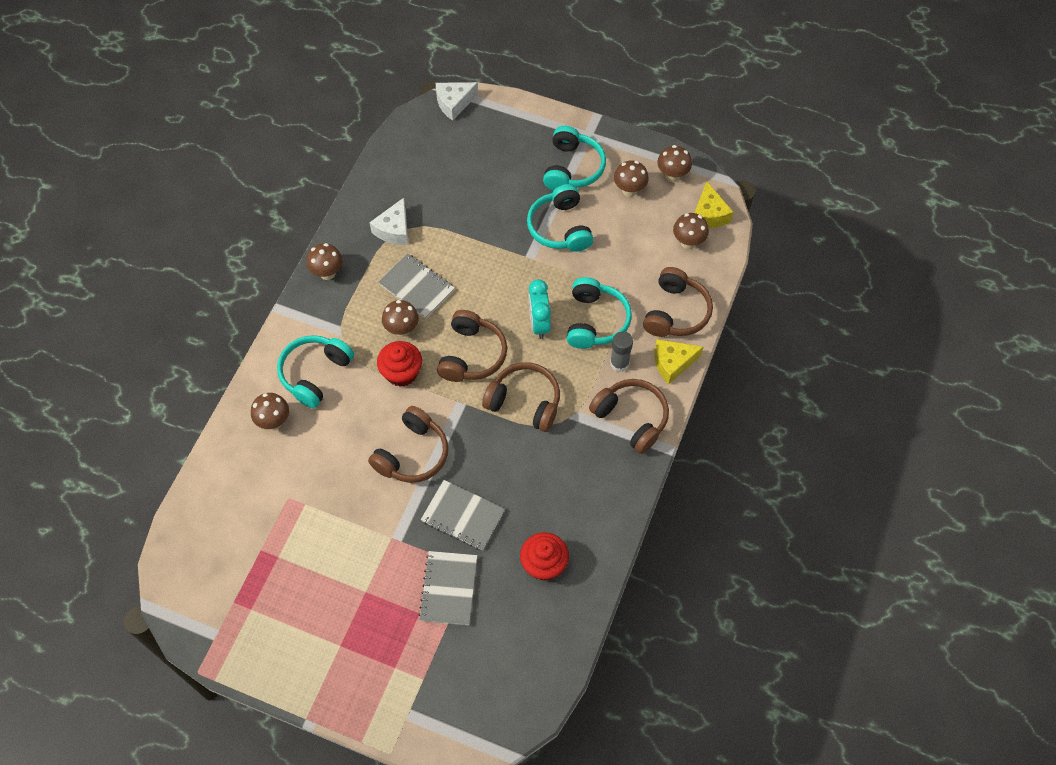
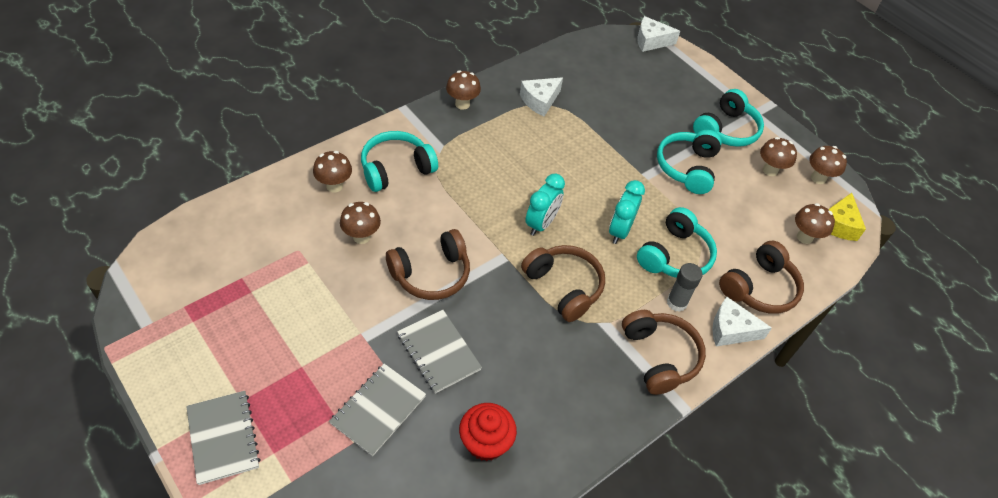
camera: 25 degrees right, 10 degrees down
(401, 373) = (469, 205): red cupcake -> none
(402, 329) = (494, 174): brown mushroom -> brown mushroom (361, 237)
(416, 287) = (529, 150): grey notebook -> grey notebook (223, 438)
(472, 355) = (541, 224): brown headphones -> turquoise clock
(672, 363) = (731, 330): yellow cheese -> white cheese

